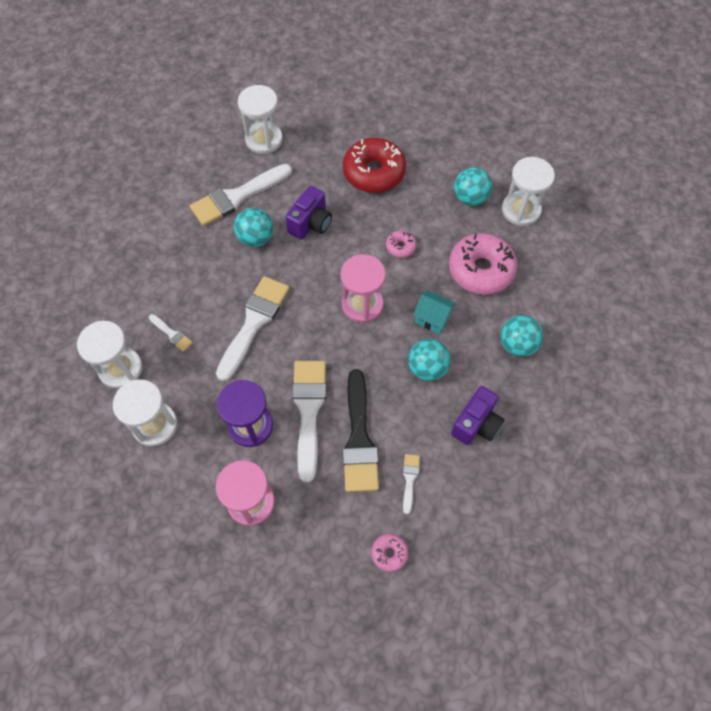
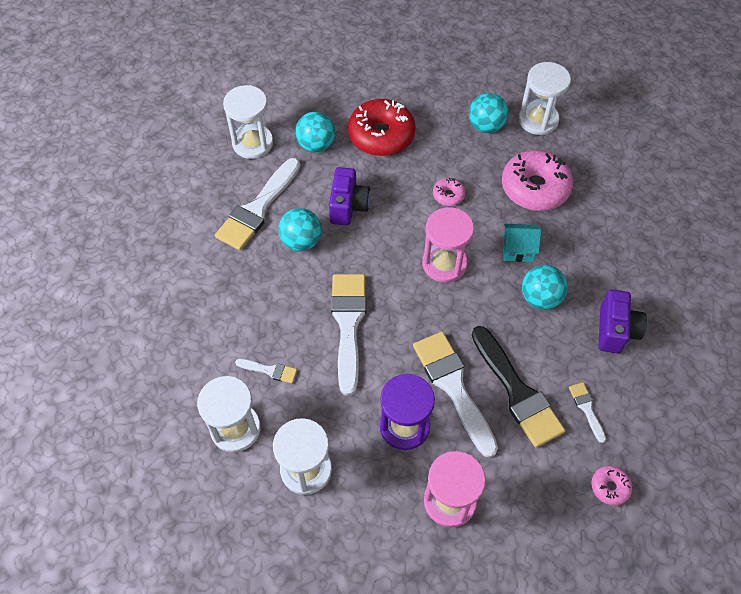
camera: 25 degrees left, 5 degrees down
(517, 345) = (608, 243): turquoise ball -> turquoise ball (316, 145)

